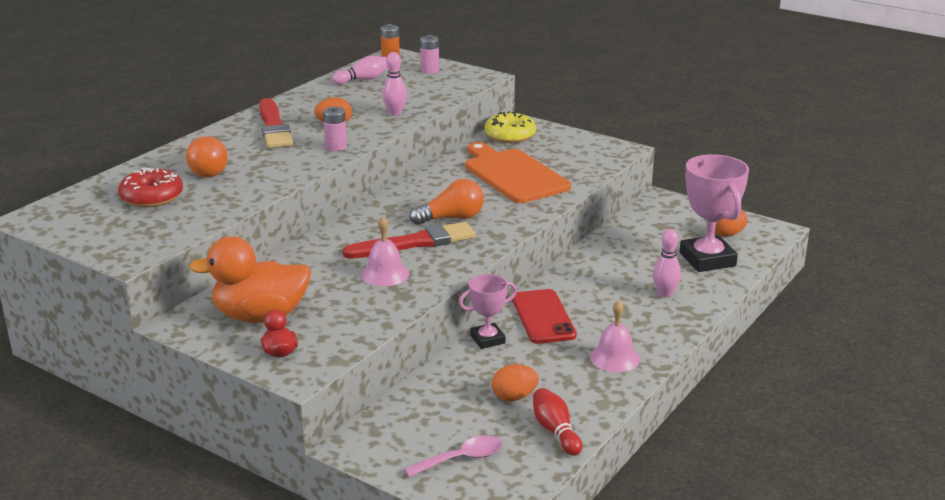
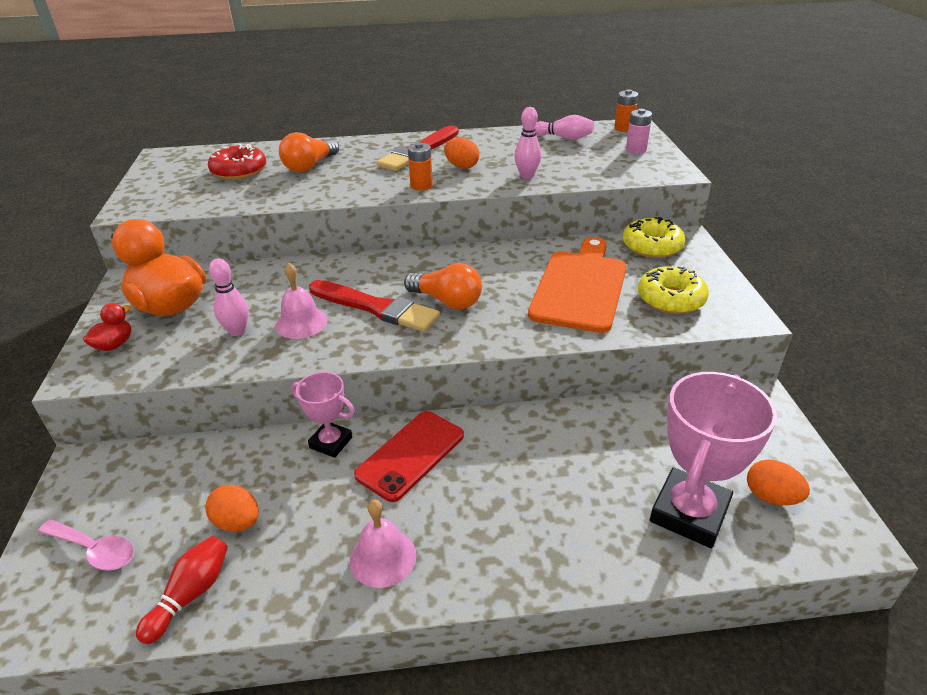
camera: 50 degrees right, 10 degrees up
(336, 147) = (421, 186): pink battery -> orange battery
(572, 158) = (670, 299): none -> yellow donut
(665, 294) = (565, 520): pink bowling pin -> pink bowling pin (237, 331)

